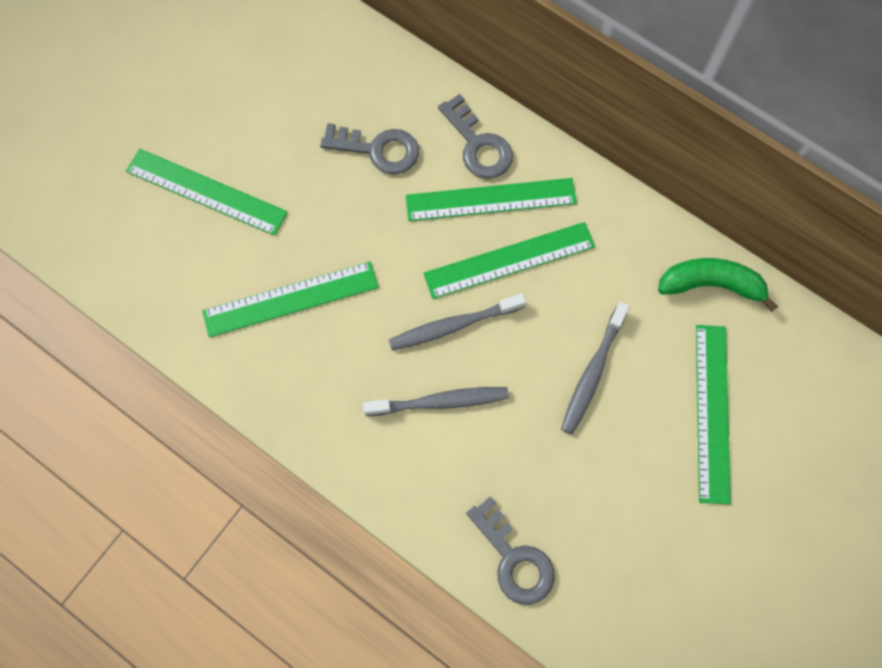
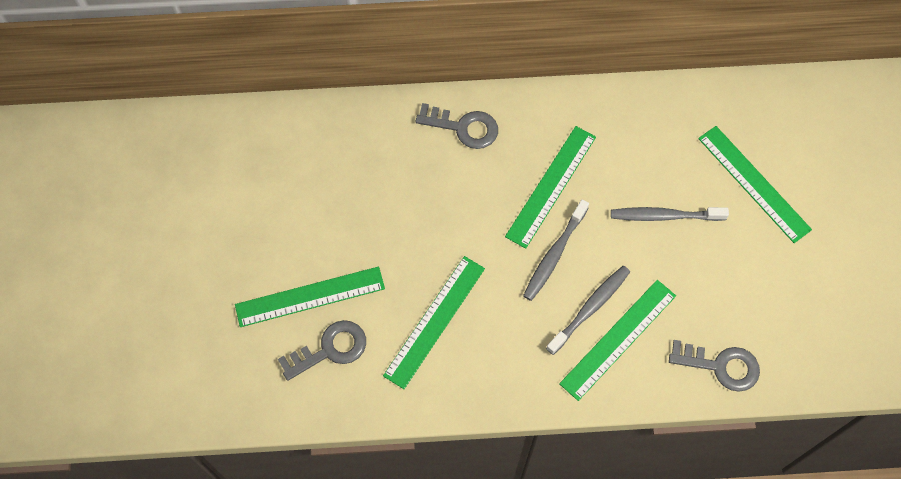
camera: 40 degrees left, 5 degrees down
(378, 149) = (401, 180): grey key -> grey key (330, 349)
(490, 199) = (504, 157): green ruler -> green ruler (618, 339)
(592, 373) = (664, 216): grey toothbrush -> grey toothbrush turned 105 degrees clockwise
(711, 285) = (684, 106): green banana -> none

